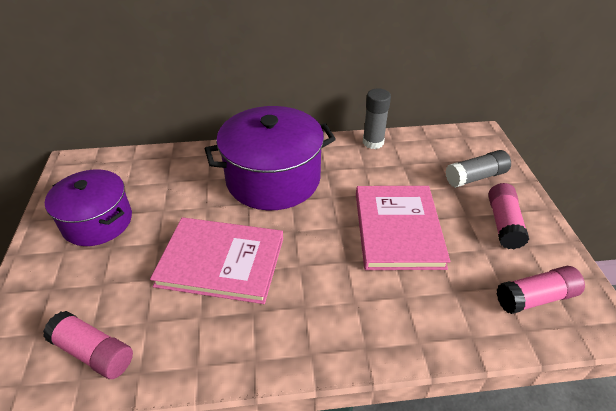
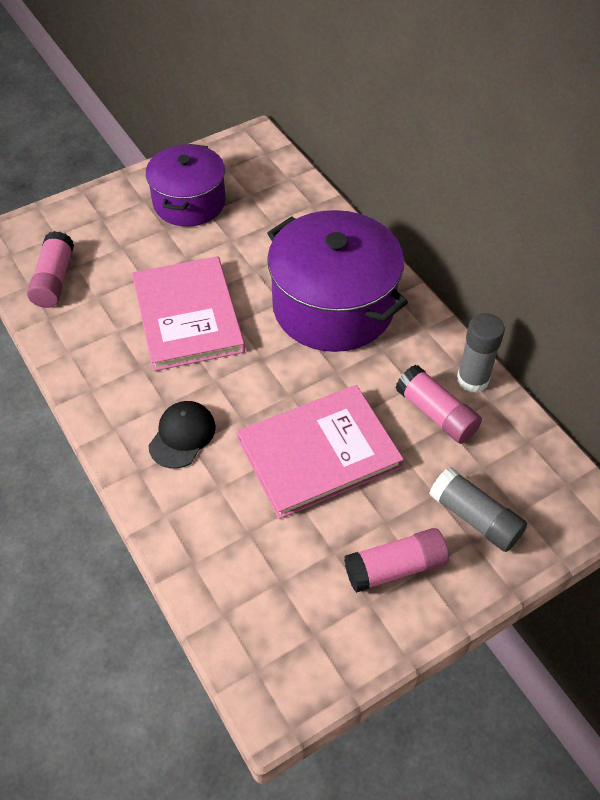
camera: 65 degrees right, 10 degrees up
(344, 305) = (182, 436): none -> black cap
(535, 298) = (280, 620): pink glue stick -> pink glue stick (436, 413)

